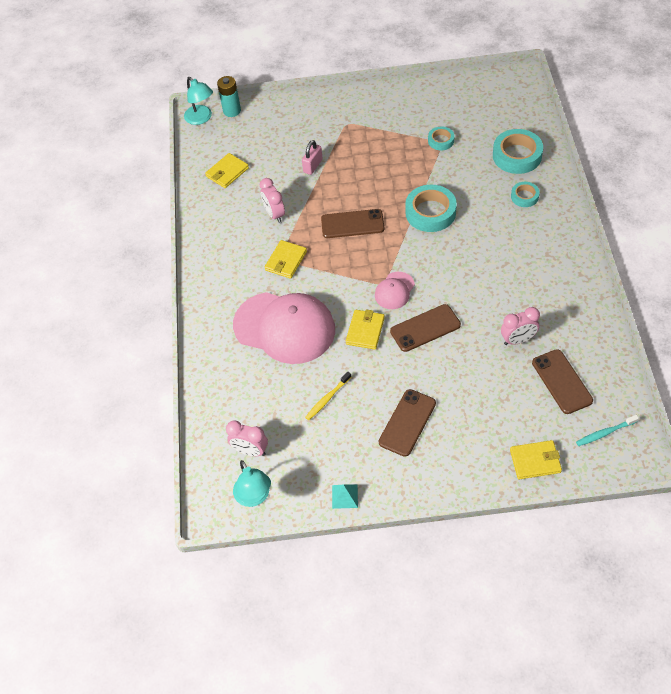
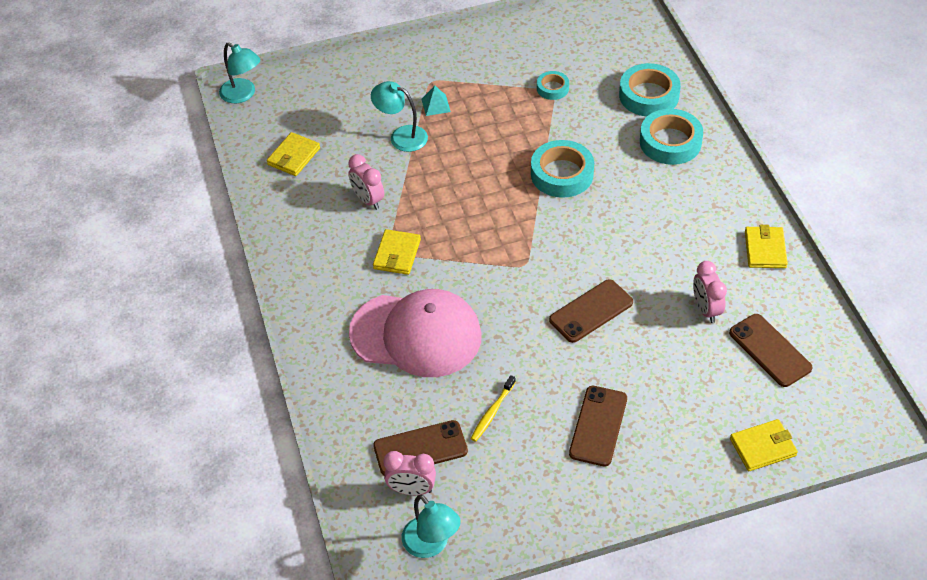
camera: 15 degrees left, 5 degrees down
(232, 111) = (280, 81): turquoise battery -> none
(313, 166) = (401, 136): pink padlock -> turquoise lamp
(345, 496) = (544, 525): turquoise pyramid -> turquoise pyramid (436, 105)
(352, 224) = (469, 199): brown phone -> brown phone (420, 448)
(365, 331) = (518, 325): yellow wallet -> yellow wallet (765, 249)
(394, 291) = (542, 272): pink cap -> none
(518, 340) = (706, 309): pink clock -> pink clock turned 105 degrees clockwise
(524, 196) = (670, 142): turquoise tape -> turquoise tape, size x1.83
(605, 433) = (835, 402): turquoise toothbrush -> none

